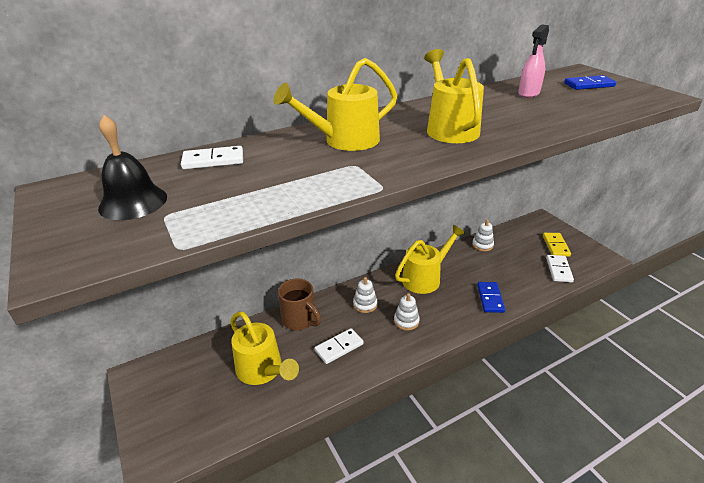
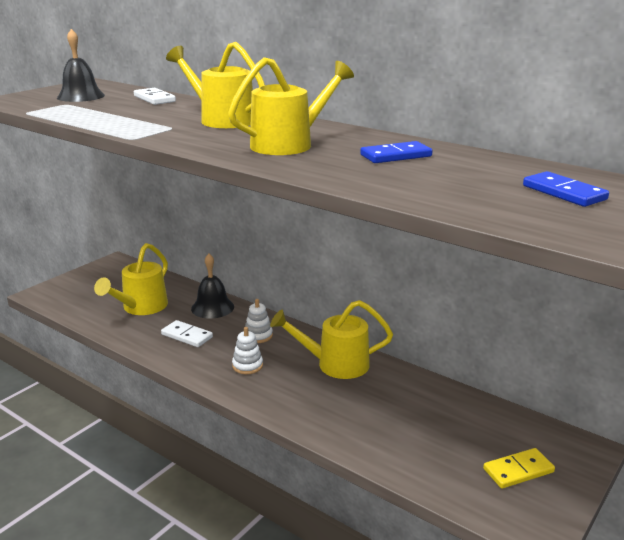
camera: 65 degrees right, 10 degrees down
(300, 320) = (212, 307): brown mug -> black bell
(425, 278) = (334, 364): yellow watering can -> yellow watering can turned 150 degrees clockwise
(482, 245) = (447, 397): white stacking toy -> none
(490, 298) = (330, 419): blue domino -> blue domino (395, 156)
(528, 93) = (463, 165): pink spray bottle -> none
(559, 270) = (451, 478): white domino -> none

